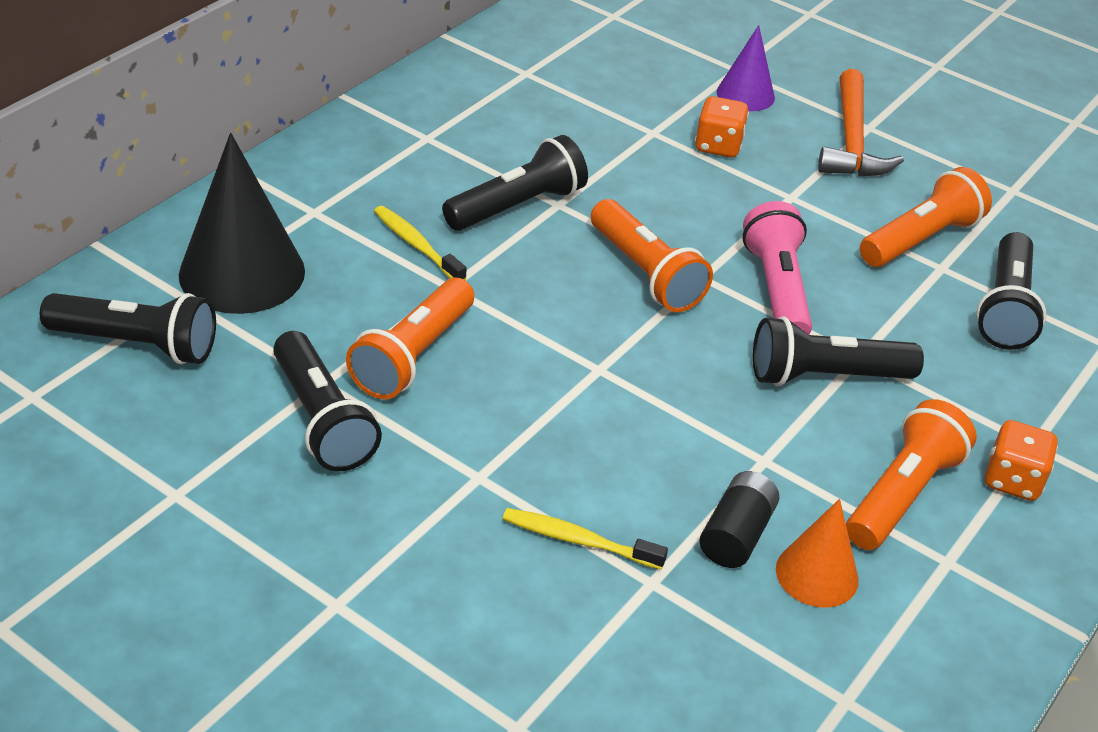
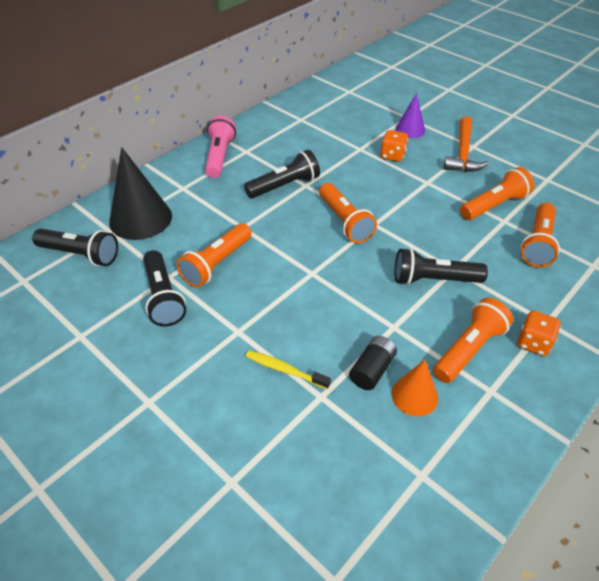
camera: 10 degrees right, 5 degrees up
(416, 245) = (230, 205): yellow toothbrush -> none
(777, 290) = (413, 232): pink flashlight -> pink flashlight (219, 156)
(1005, 308) = (537, 244): black flashlight -> orange flashlight

